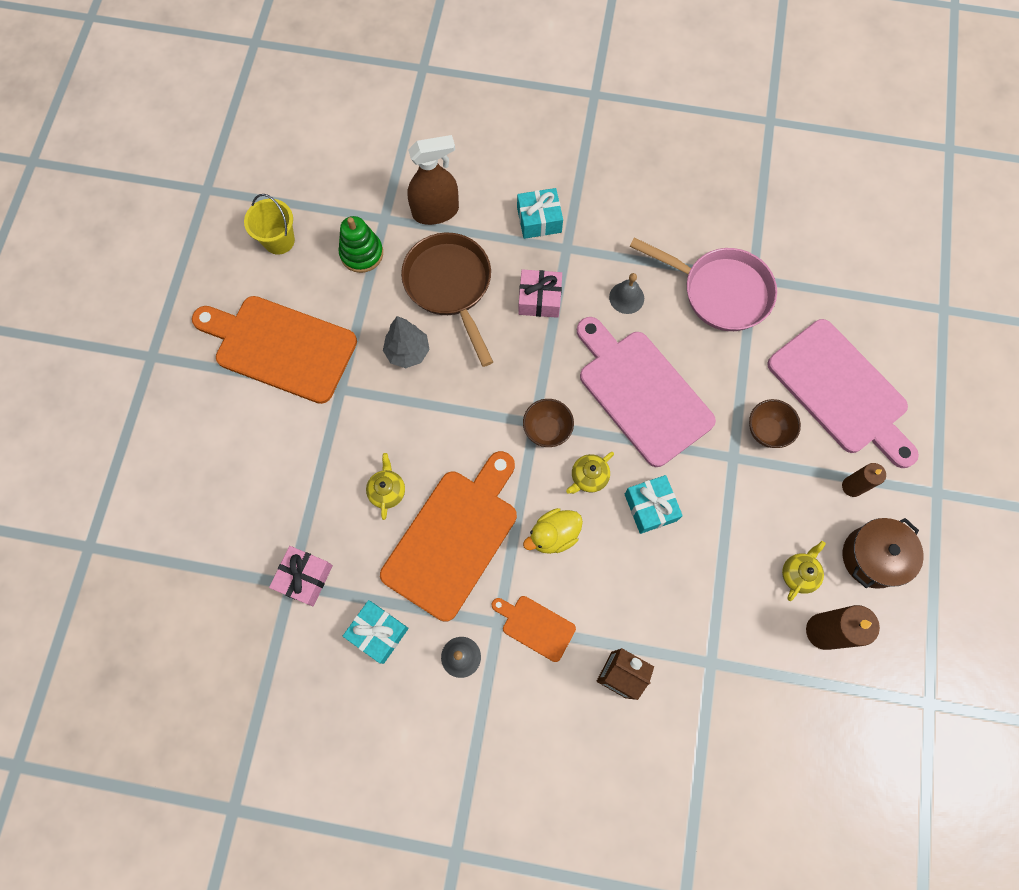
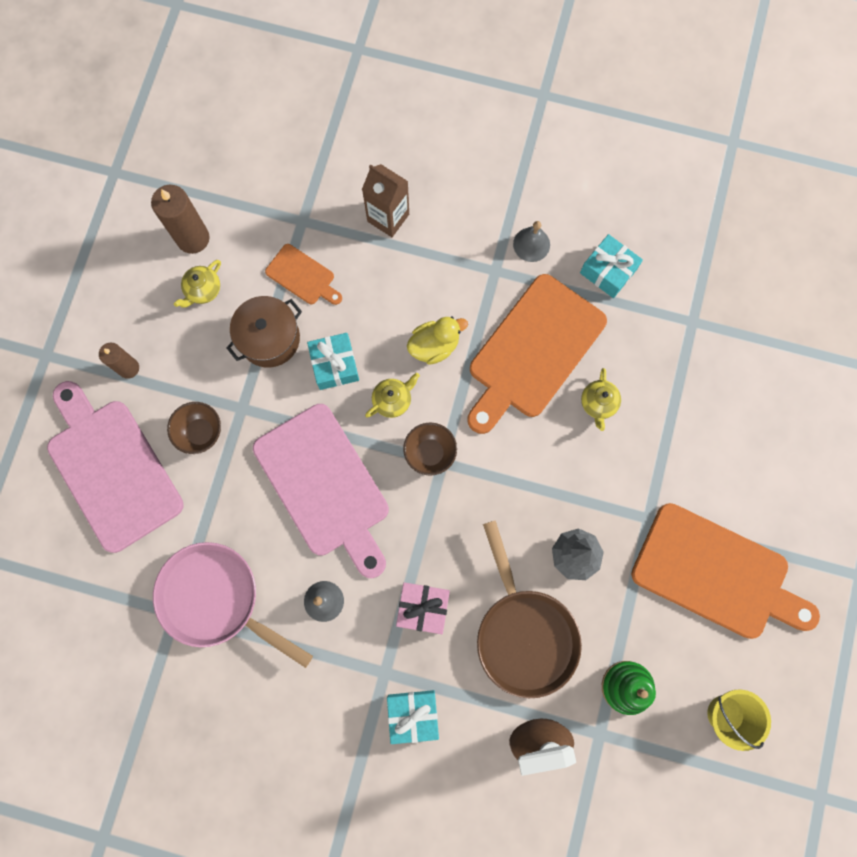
camera: 175 degrees left, 5 degrees up
(304, 578) = (679, 326): pink gift -> none
(535, 626) = (460, 264): orange cutting board -> orange cutting board (302, 276)
(872, 557) = (128, 299): brown pot -> brown pot (269, 338)

